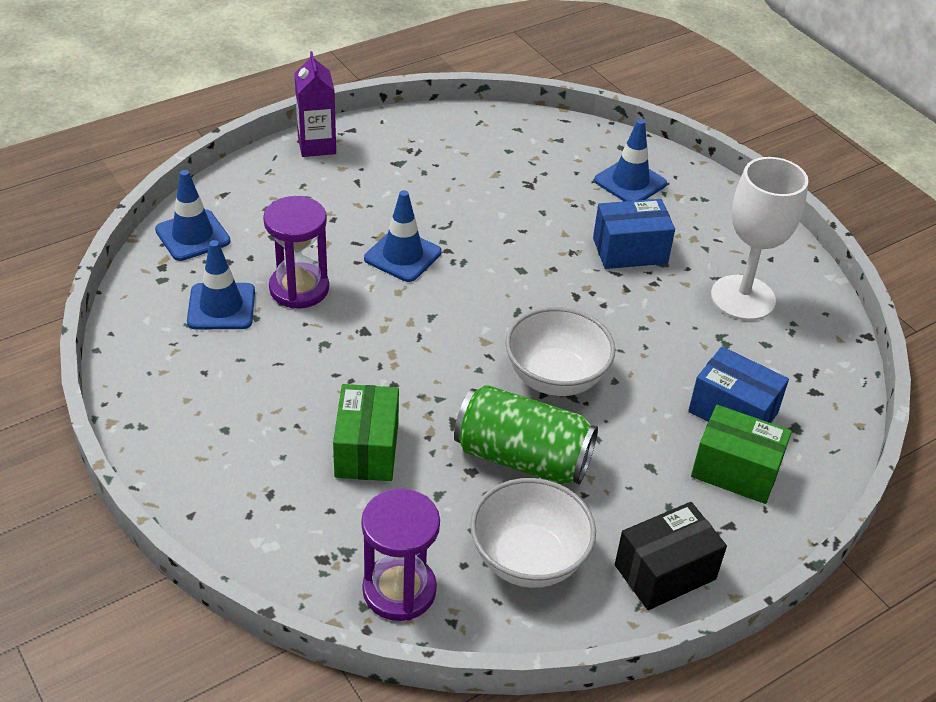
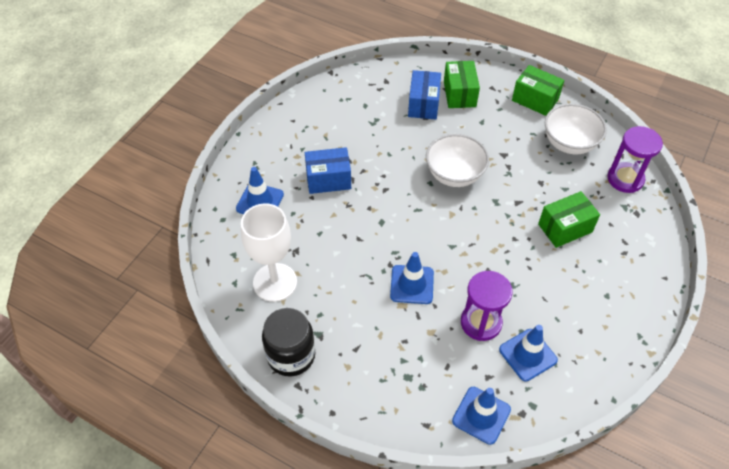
camera: 115 degrees left, 10 degrees up
(317, 145) = (332, 397): purple carton -> none
(390, 136) = (291, 355): none -> black jar
(522, 458) = (516, 167): green can -> none
(630, 251) = (328, 180): blue box -> blue box turned 60 degrees counterclockwise
(665, 572) = (535, 100): black box -> green box
(742, 298) = (335, 122): white goblet -> white goblet (275, 282)

